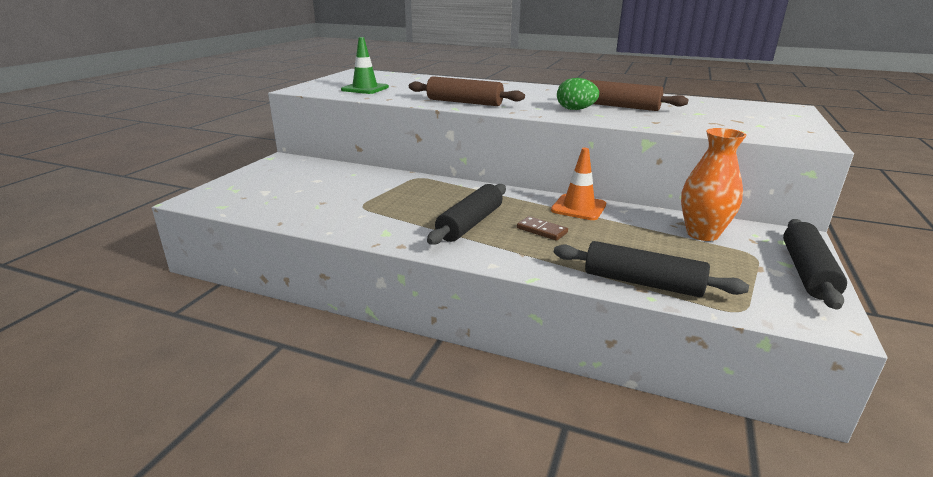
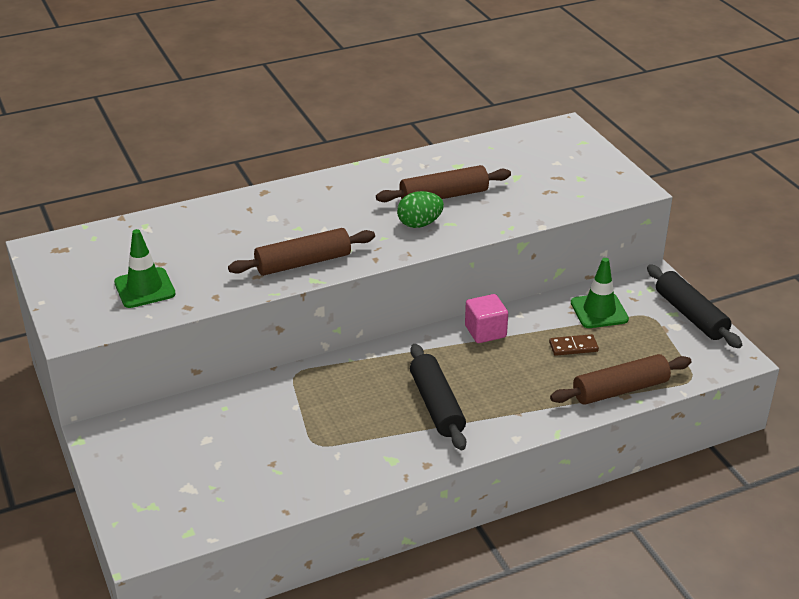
camera: 45 degrees left, 10 degrees up
(541, 230) = (497, 378): brown domino -> brown domino (573, 347)
(578, 207) = (485, 331): orange traffic cone -> pink cube
(642, 283) = (620, 390): black rolling pin -> brown rolling pin
(702, 234) = (599, 311): orange vase -> green traffic cone

